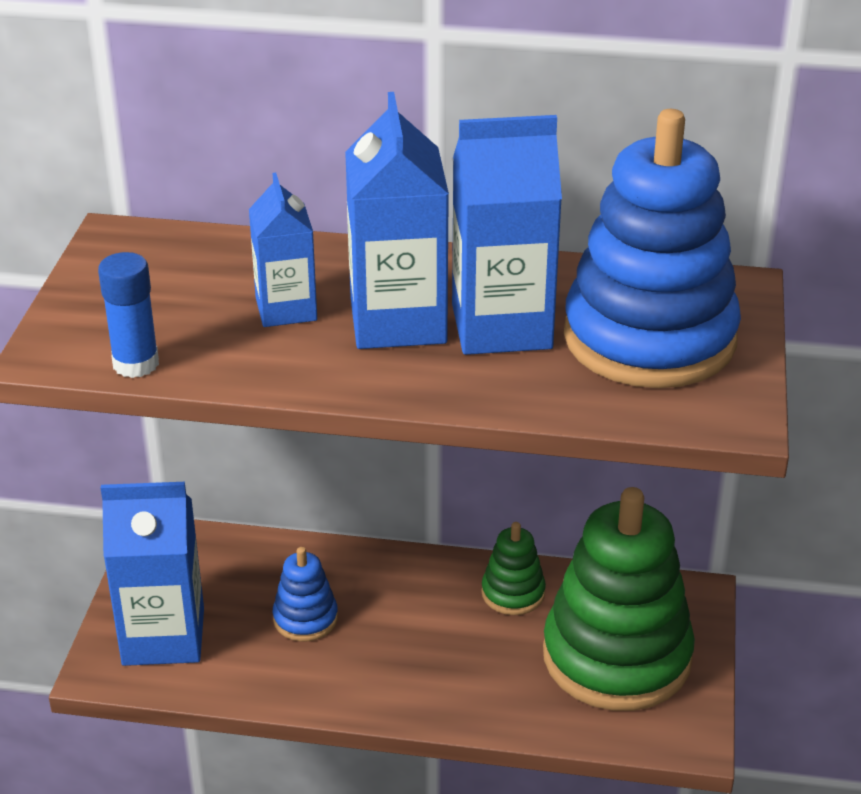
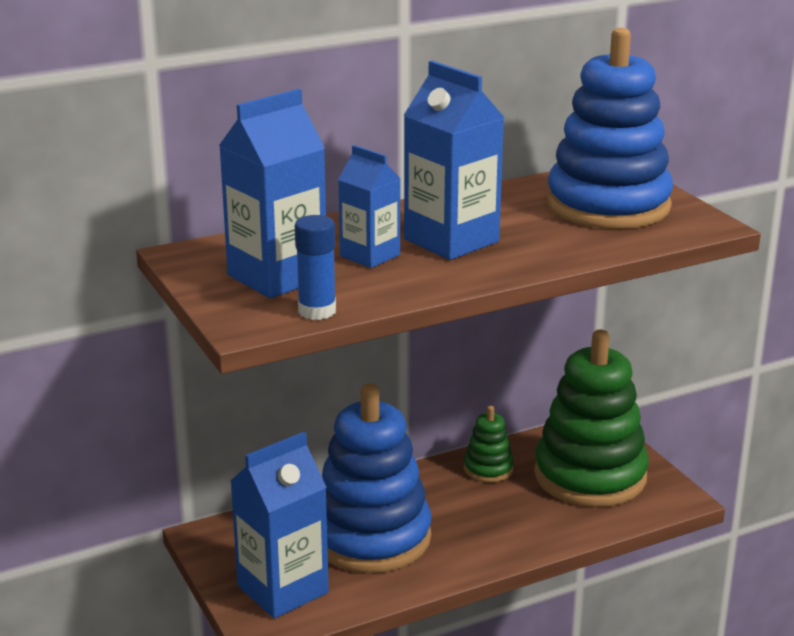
camera: 35 degrees left, 10 degrees down
(305, 619) = (371, 537): blue stacking toy -> blue stacking toy, size x2.23
(501, 327) = (517, 225): blue carton -> blue carton (277, 276)

